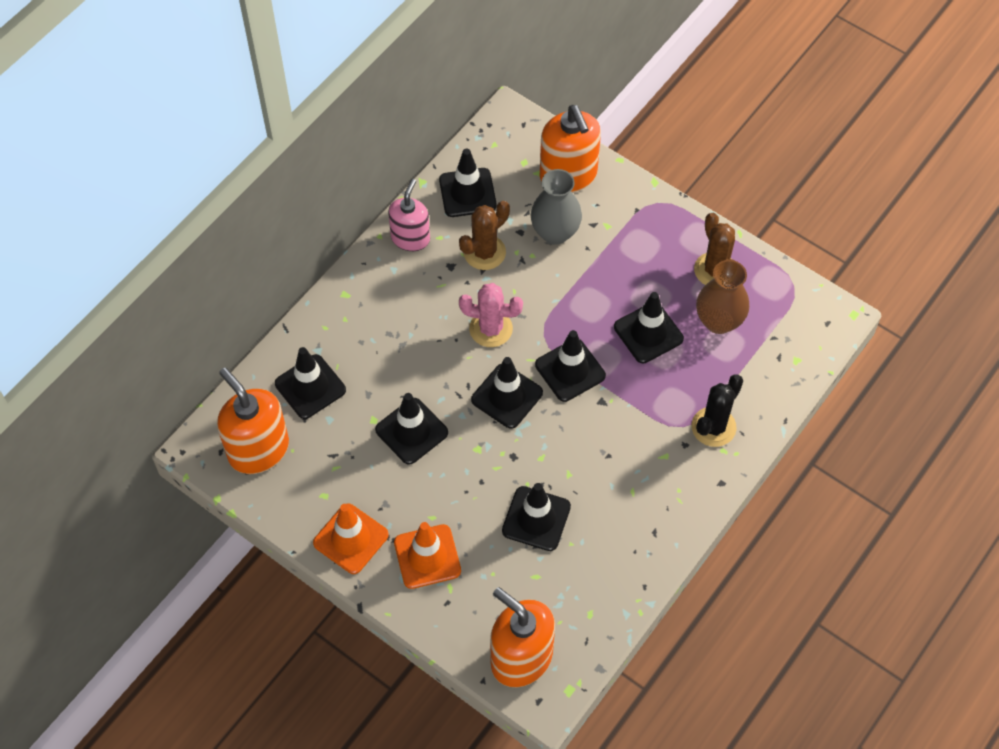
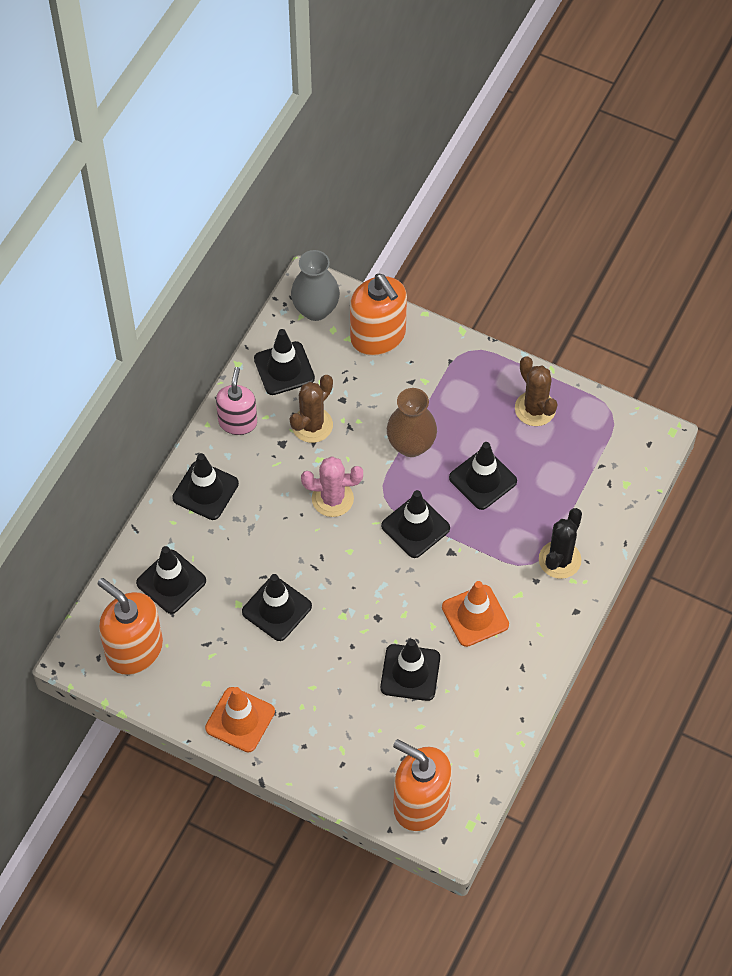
camera: 10 degrees left, 0 degrees up
(427, 556) = (315, 724): orange traffic cone -> orange traffic cone (475, 616)
(507, 396) = (360, 561): black traffic cone -> black traffic cone (205, 491)
(555, 232) = (376, 395): grey vase -> grey vase (315, 309)
(718, 321) = (547, 458): brown vase -> brown vase (411, 445)

